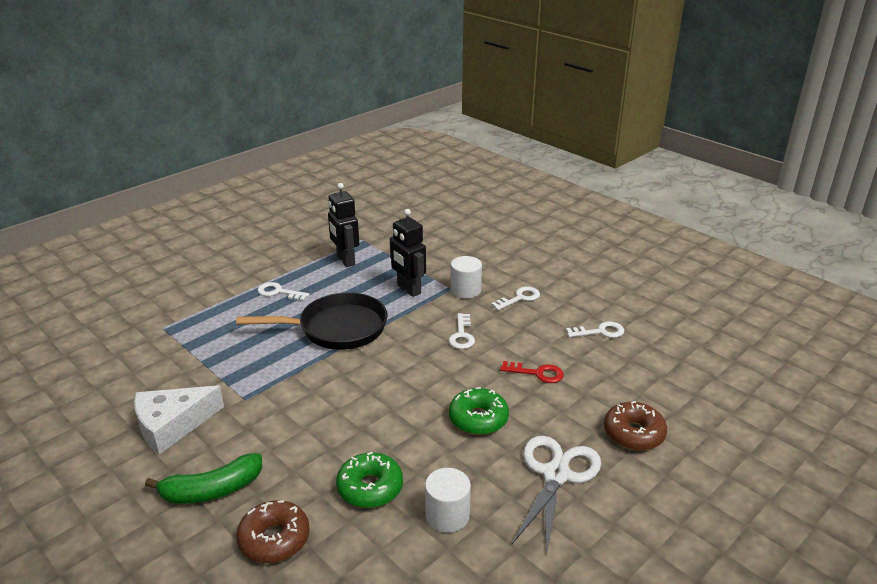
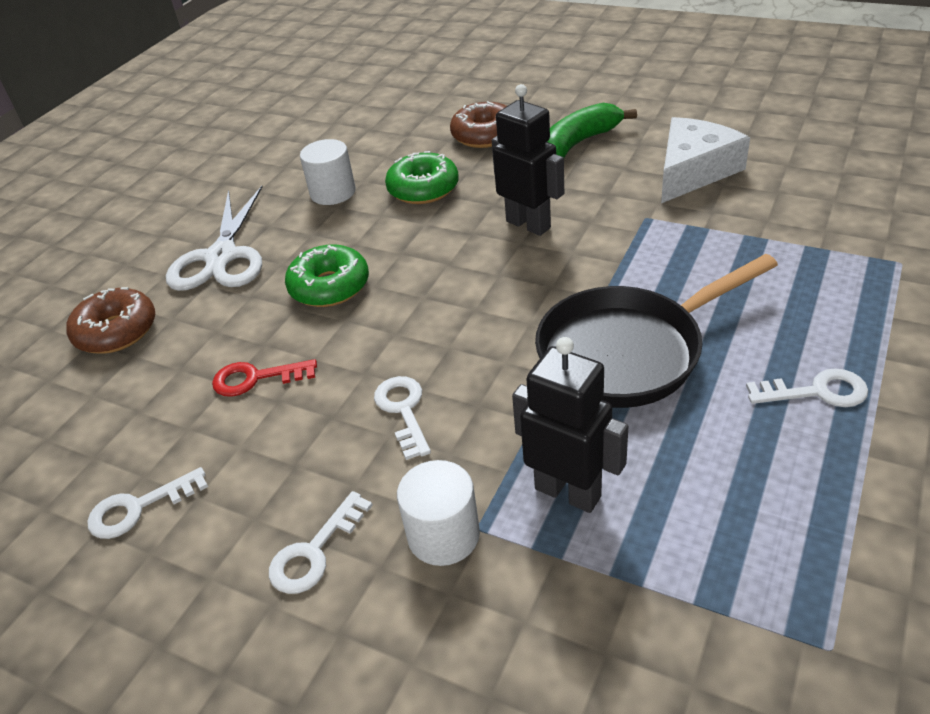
camera: 165 degrees right, 10 degrees up
(345, 260) = (786, 539): black robot -> black robot (528, 224)

